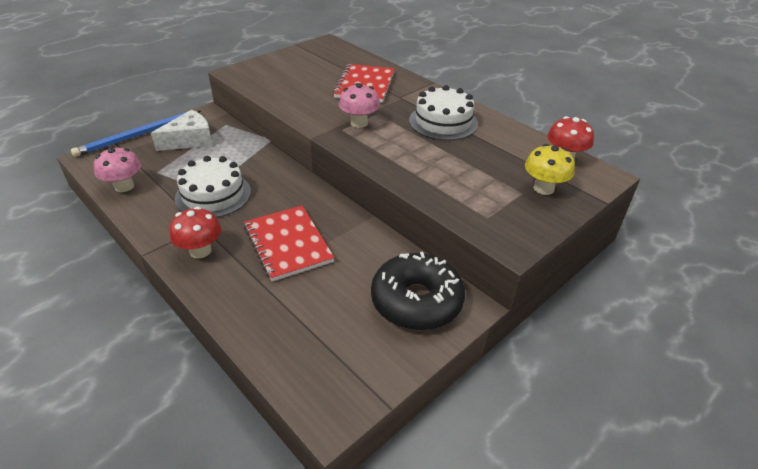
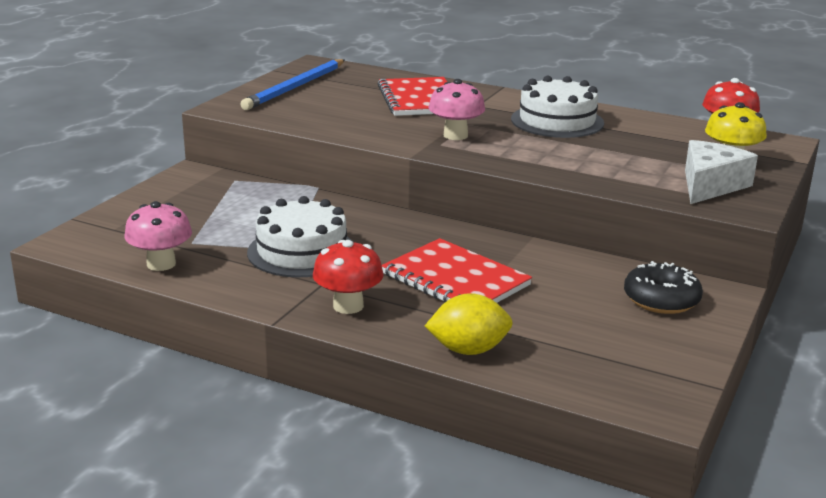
camera: 20 degrees left, 15 degrees down
(138, 135) = (115, 209): blue pencil -> blue pencil (295, 87)
(190, 140) = (201, 203): white cheese -> white cheese (710, 185)
(242, 313) = (468, 350): none -> yellow lemon
(416, 301) = (661, 300): black donut -> black donut, size x0.64

